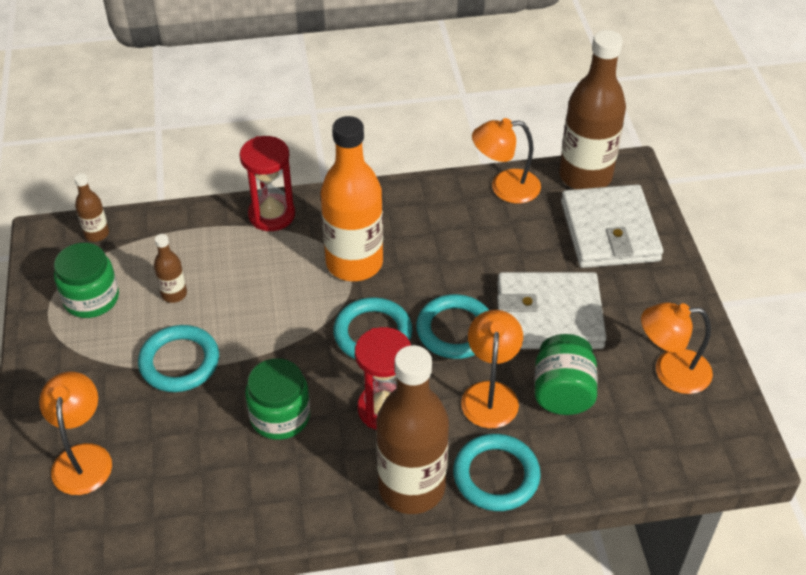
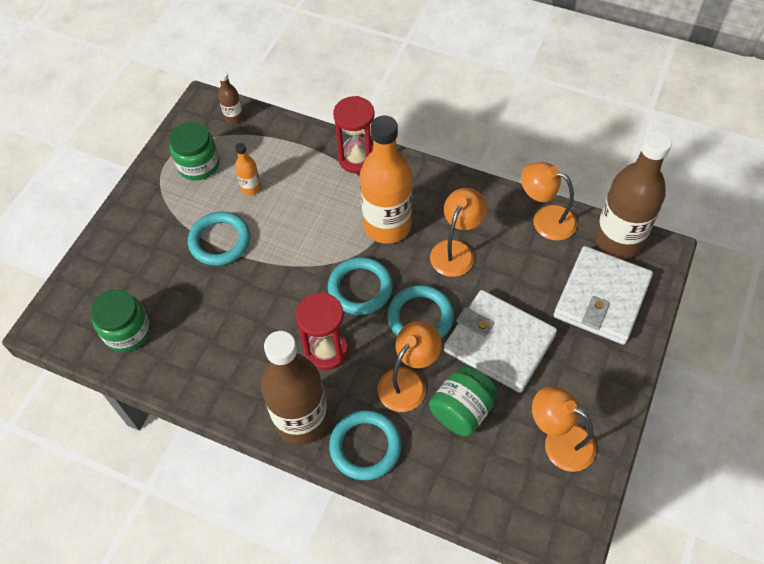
camera: 35 degrees right, 10 degrees up
(83, 457) = (117, 278): orange lamp -> orange lamp (456, 250)
(174, 294) = (251, 188): brown bottle -> orange bottle
(280, 416) = (254, 317): green jar -> green jar (127, 331)

